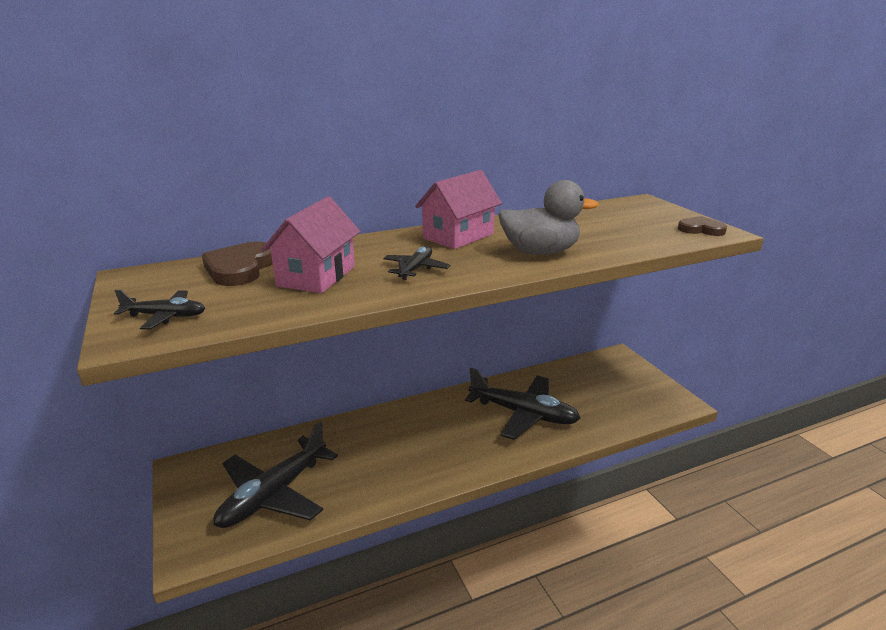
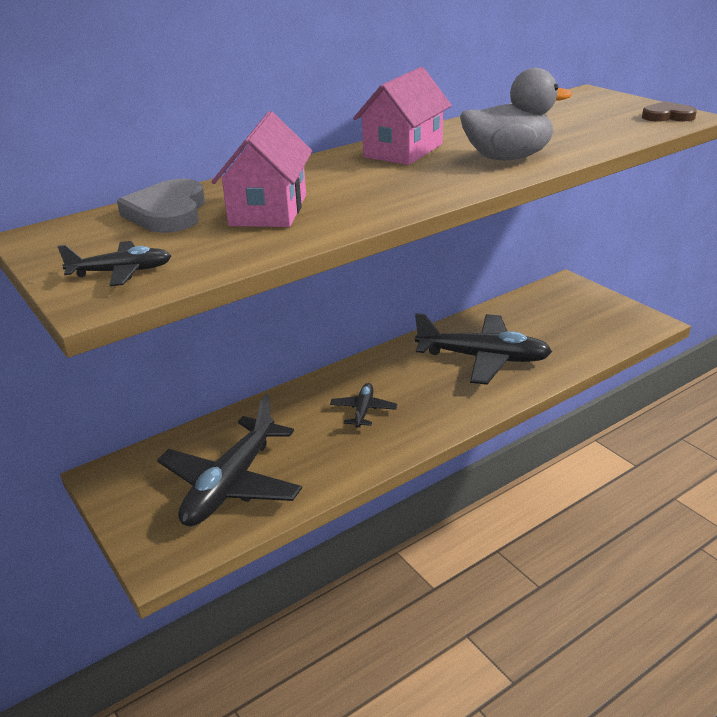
camera: 10 degrees left, 5 degrees up
(240, 268) = (168, 212): brown heart -> grey heart
(416, 269) = (379, 190): black plane -> black plane (363, 410)

